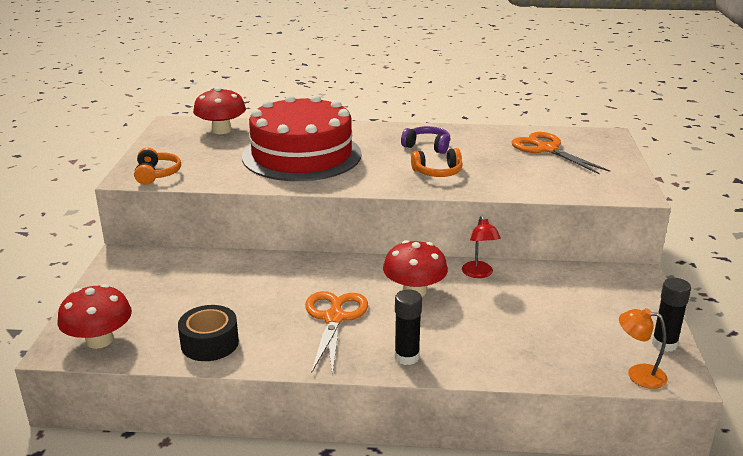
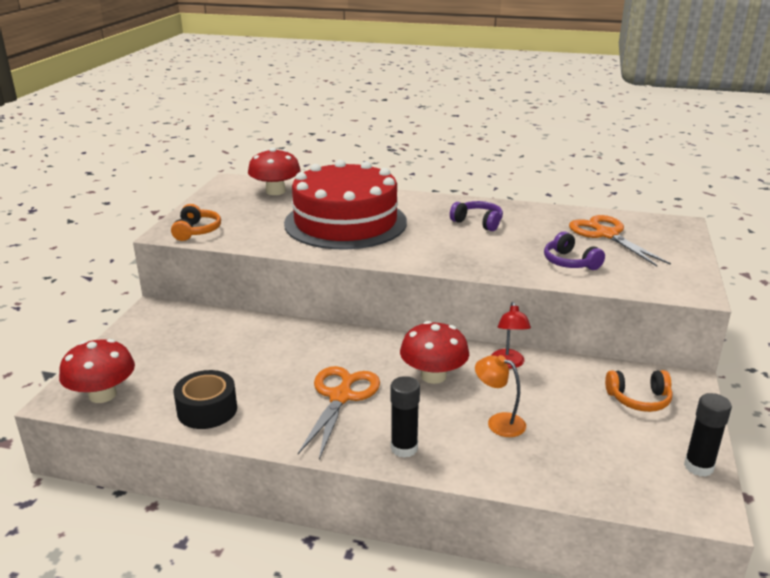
camera: 10 degrees right, 0 degrees up
(438, 172) = (480, 251): orange headphones -> orange headphones (639, 399)
(521, 176) = (570, 262): none -> purple headphones
(638, 374) = (659, 500): orange lamp -> orange lamp (498, 422)

